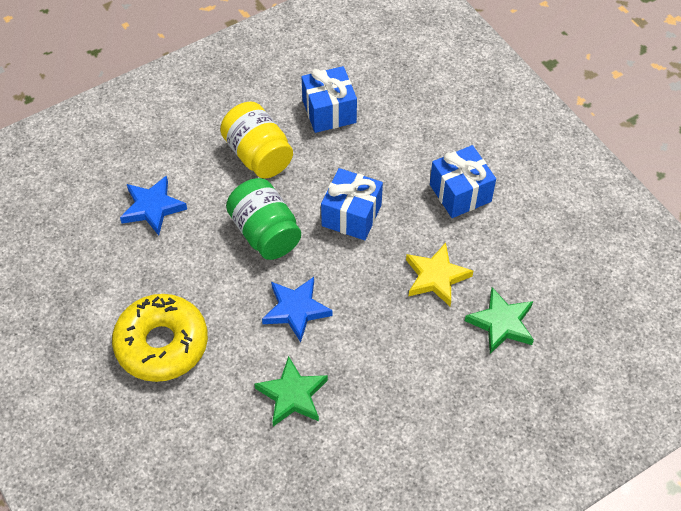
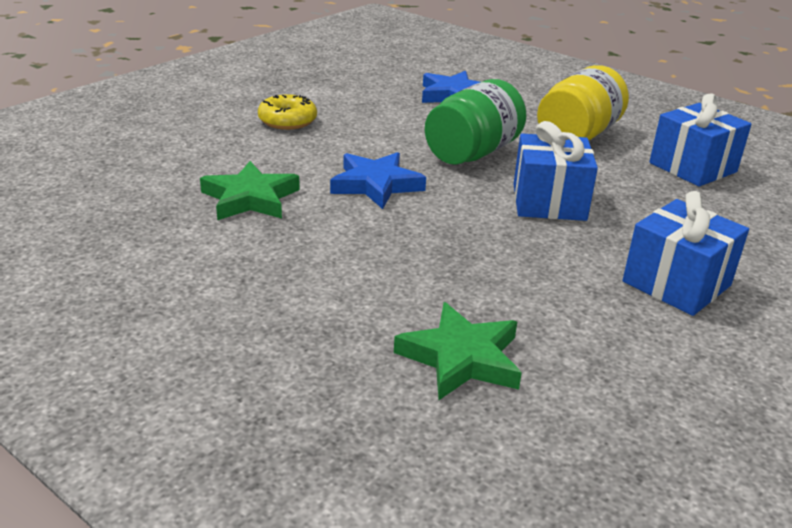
camera: 70 degrees right, 25 degrees down
(162, 344) = (287, 121): yellow donut -> yellow donut, size x0.54
(436, 277) = (503, 281): yellow star -> none

